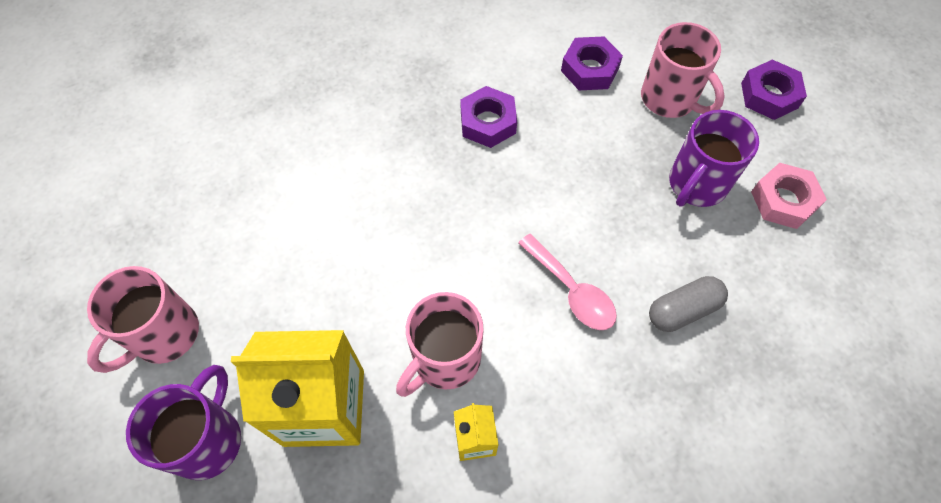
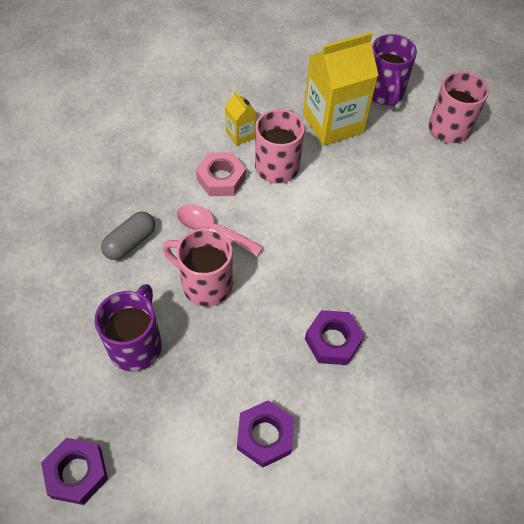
camera: 155 degrees right, 5 degrees down
(670, 99) = (177, 429): pink mug -> pink mug (205, 284)
(783, 200) = (58, 356): pink nut -> pink nut (221, 178)

